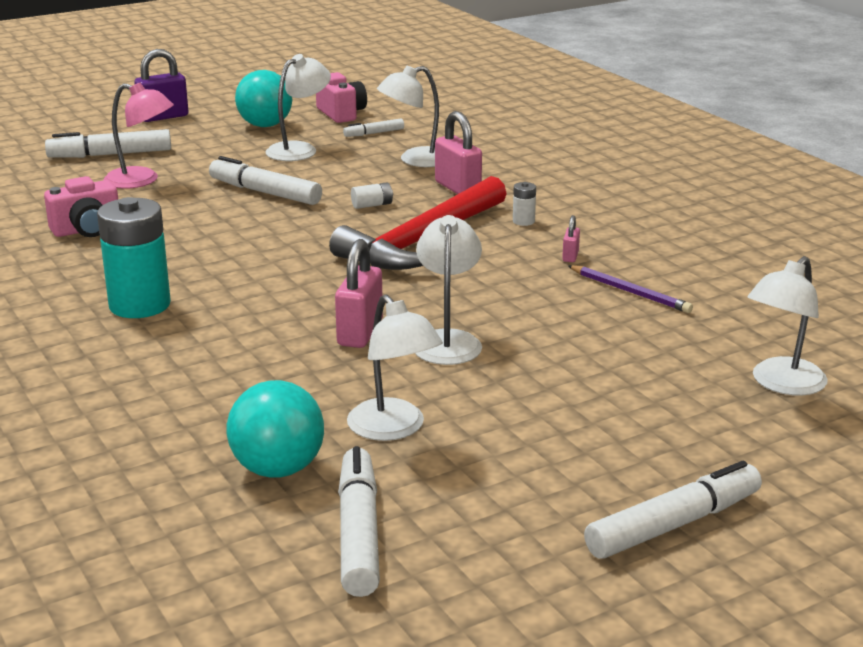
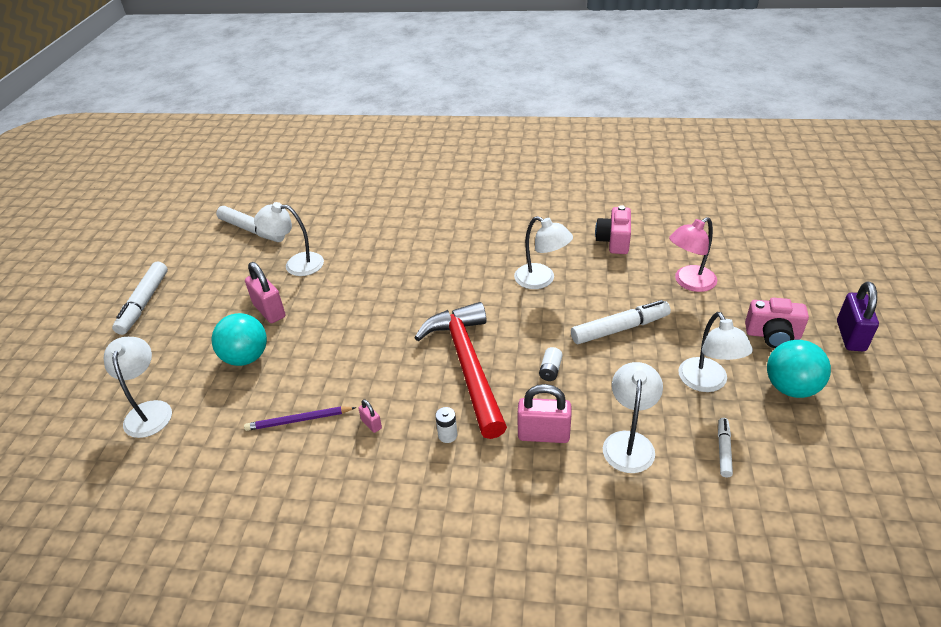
camera: 130 degrees right, 15 degrees up
(110, 154) = (758, 283): white marker -> none
(139, 305) = (493, 233): turquoise battery -> none
(278, 469) = (311, 227): turquoise ball -> turquoise ball (246, 357)
(341, 114) = (802, 455): pink camera -> pink camera (772, 335)
(360, 333) = (384, 289): pink padlock -> pink padlock (269, 311)
(447, 341) = (341, 314): white lamp -> white lamp (541, 280)

